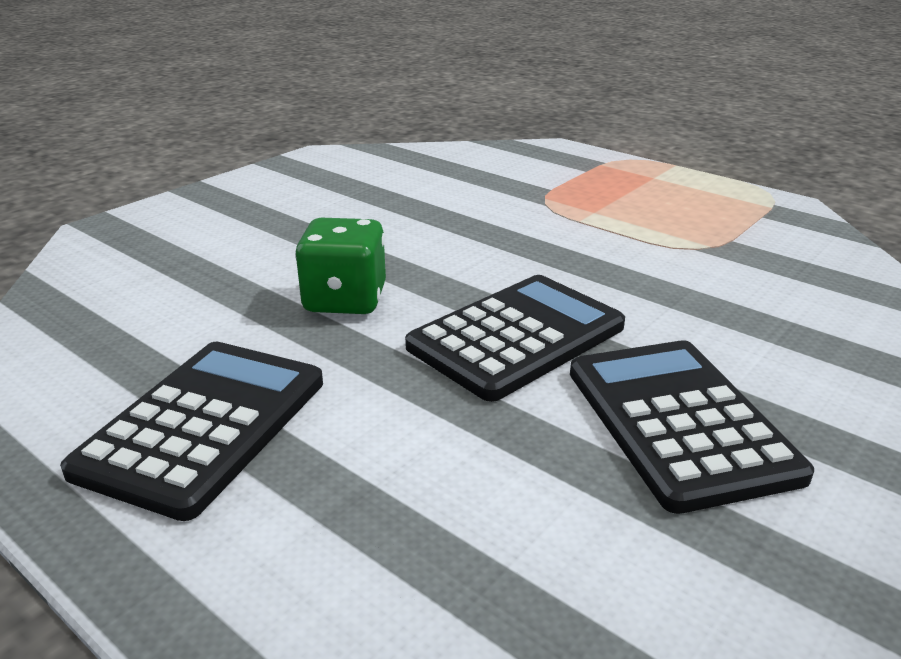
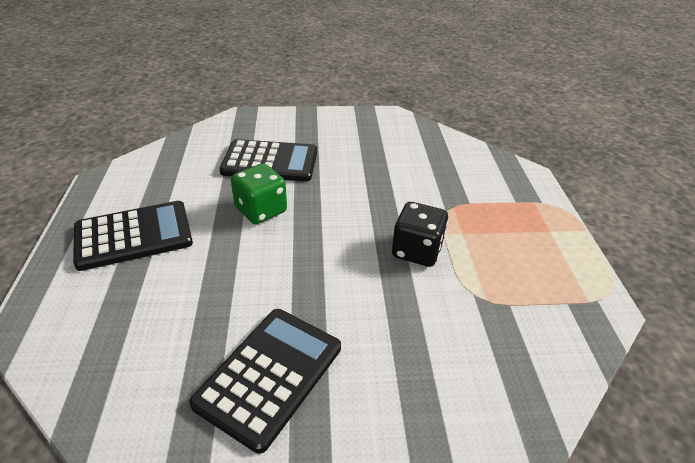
camera: 45 degrees right, 10 degrees up
(517, 337) = (288, 279): black calculator -> black calculator (270, 162)
(586, 244) = (417, 251): none -> black dice

